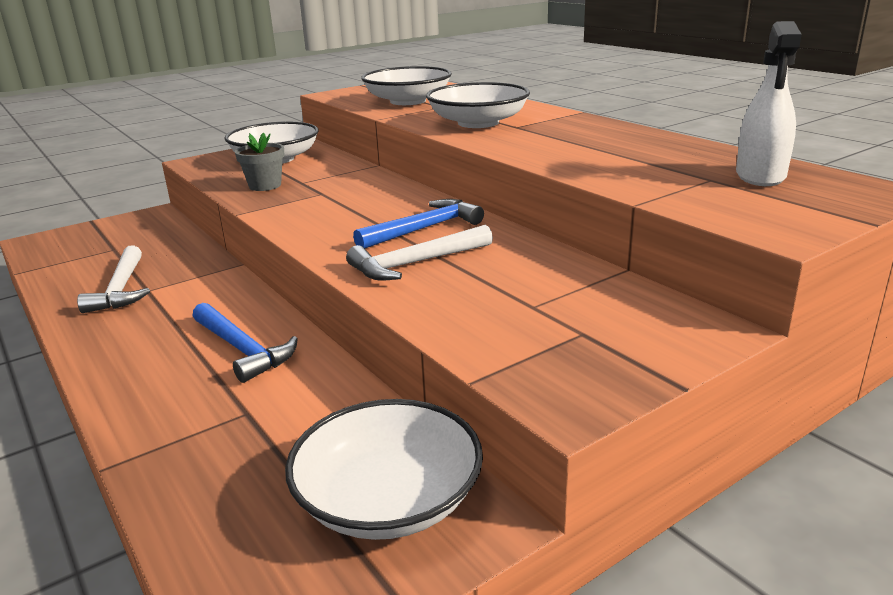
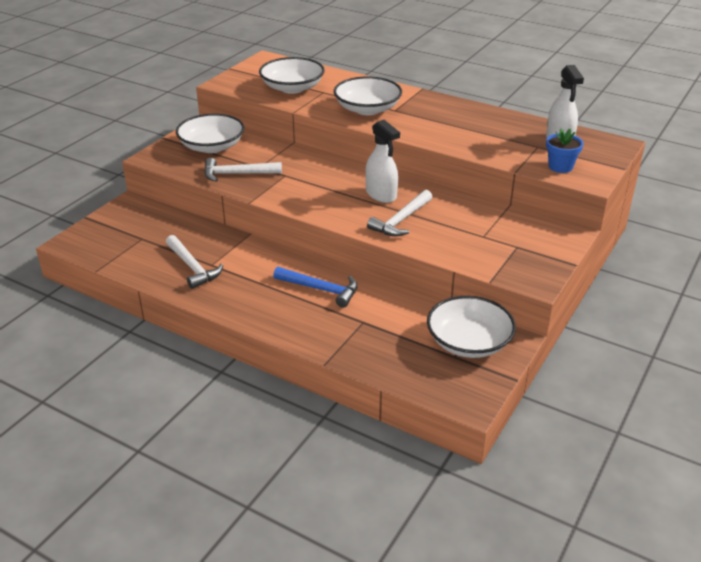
camera: 25 degrees left, 10 degrees up
(265, 185) = (237, 174): grey flower pot -> white hammer
(424, 229) = (381, 194): blue hammer -> white spray bottle
(732, 207) = (560, 167): none -> blue flower pot

